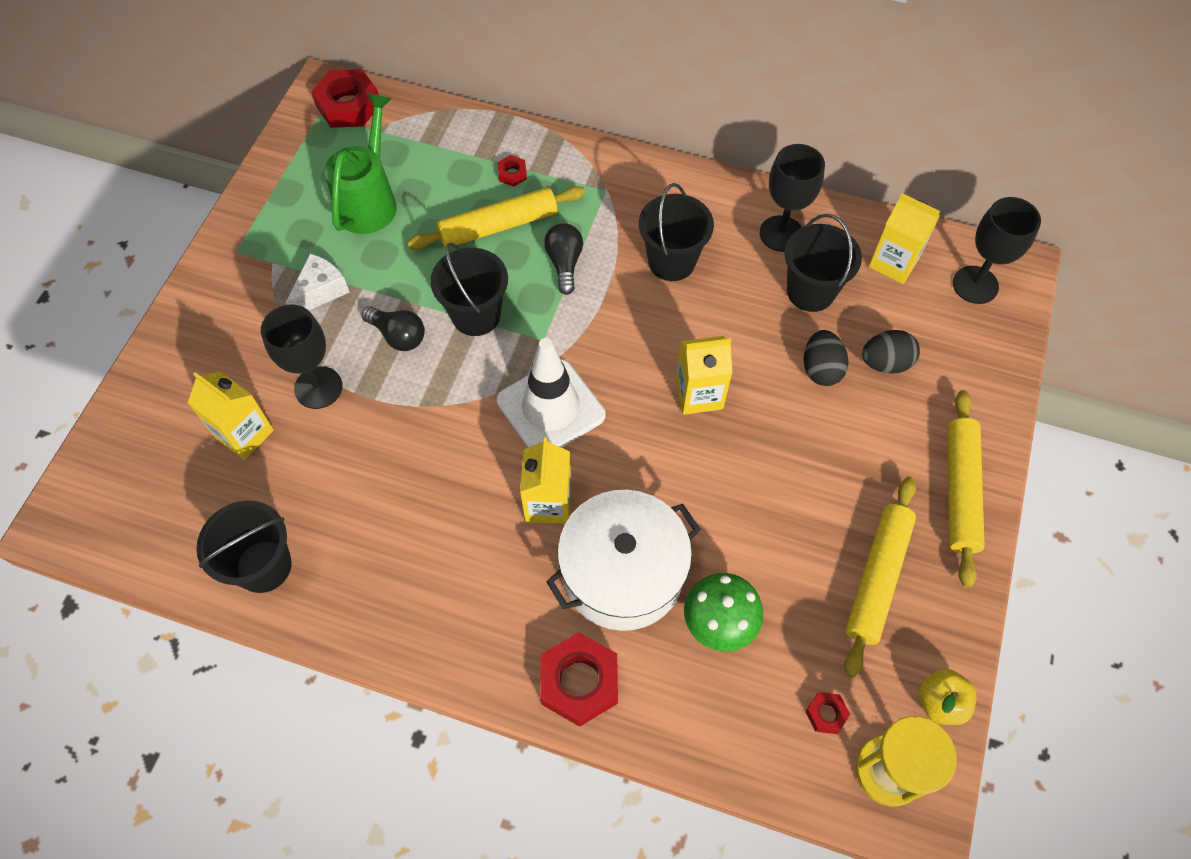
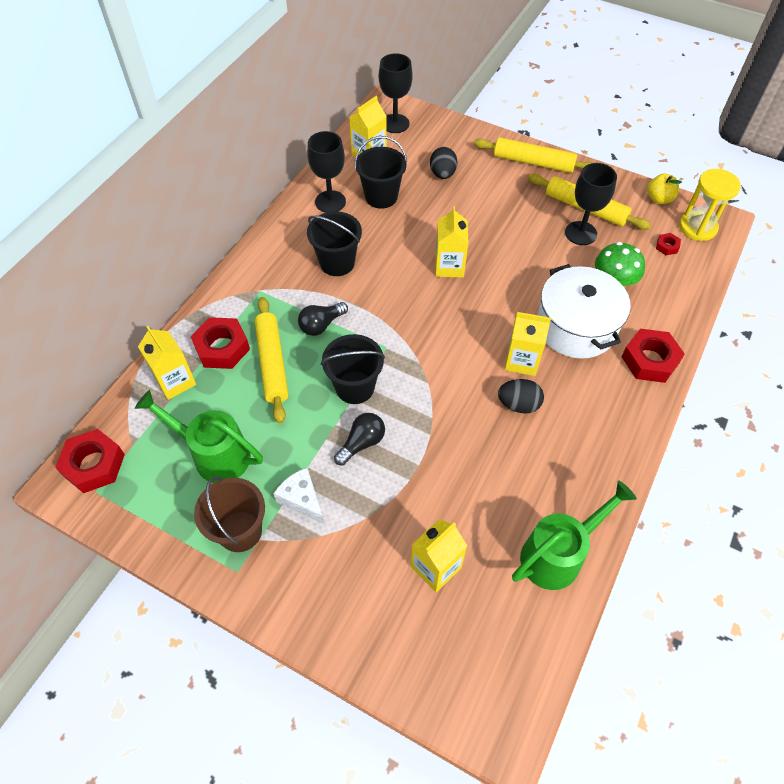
camera: 80 degrees left, 5 degrees down
(263, 566) = (558, 554): black bucket -> green watering can
(280, 244) = (240, 531): none -> brown bucket
(318, 387) = (400, 506): black goblet -> black goblet (580, 233)
(459, 143) = (175, 381): none -> yellow carton
(512, 174) = (222, 348): red nut -> red nut, size x2.10
(551, 408) = (446, 350): white traffic cone -> none
(564, 263) = (321, 325): black light bulb -> black light bulb turned 45 degrees counterclockwise
(821, 369) = (441, 203): black egg -> black egg (518, 404)

